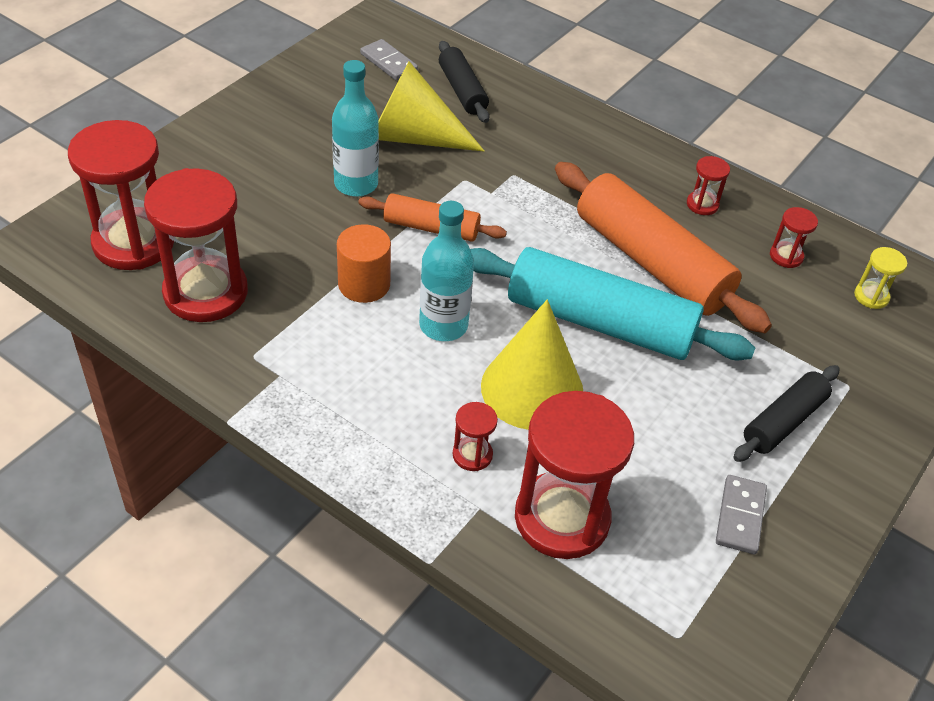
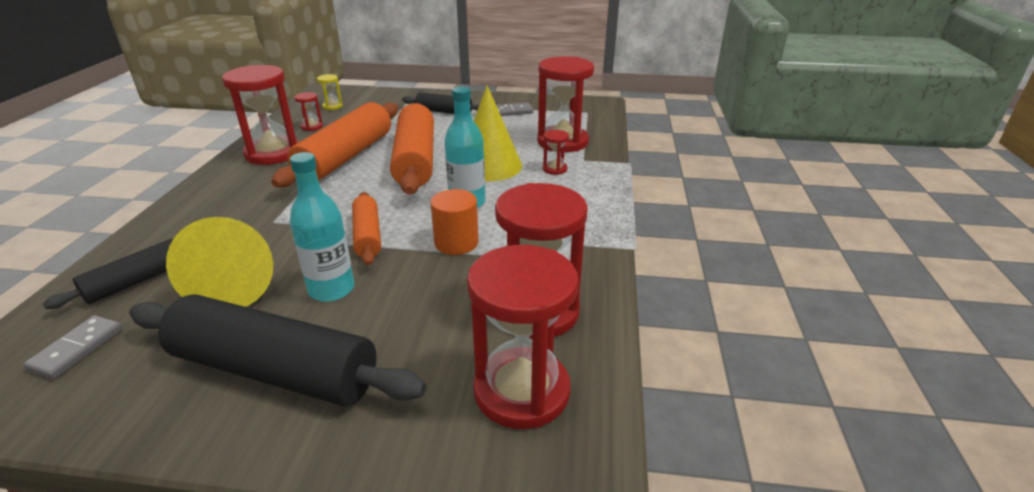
camera: 115 degrees left, 15 degrees down
(278, 137) = (274, 371): none -> black rolling pin
(600, 322) = (415, 160): turquoise rolling pin -> orange rolling pin
(702, 204) = (273, 153): red hourglass -> red hourglass, size x2.29

